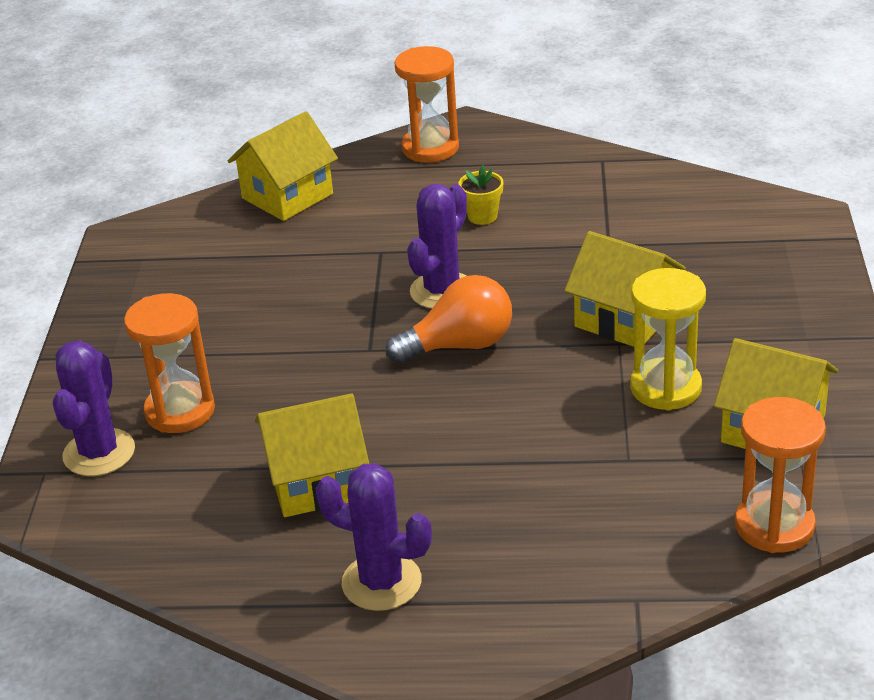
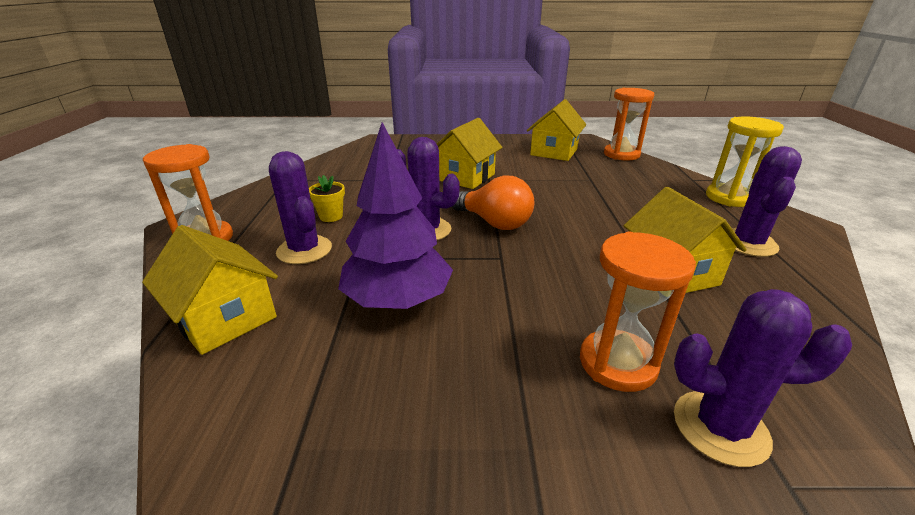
camera: 95 degrees left, 5 degrees down
(297, 283) = (398, 300): none -> purple tree
(400, 213) = (304, 250): none -> purple cactus
(459, 345) = (494, 222): orange light bulb -> orange light bulb turned 150 degrees clockwise
(665, 388) = (528, 170): yellow hourglass -> yellow hourglass (729, 198)

